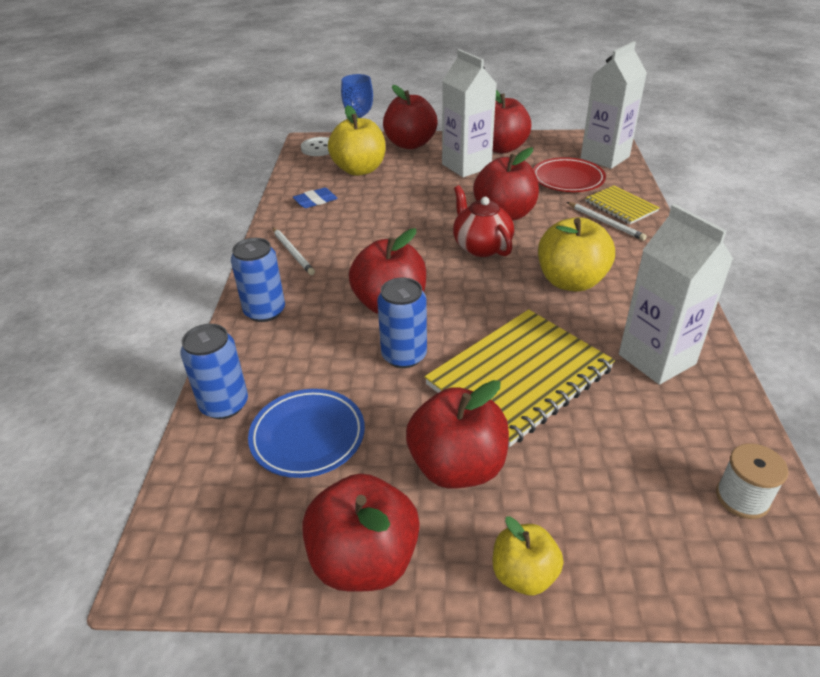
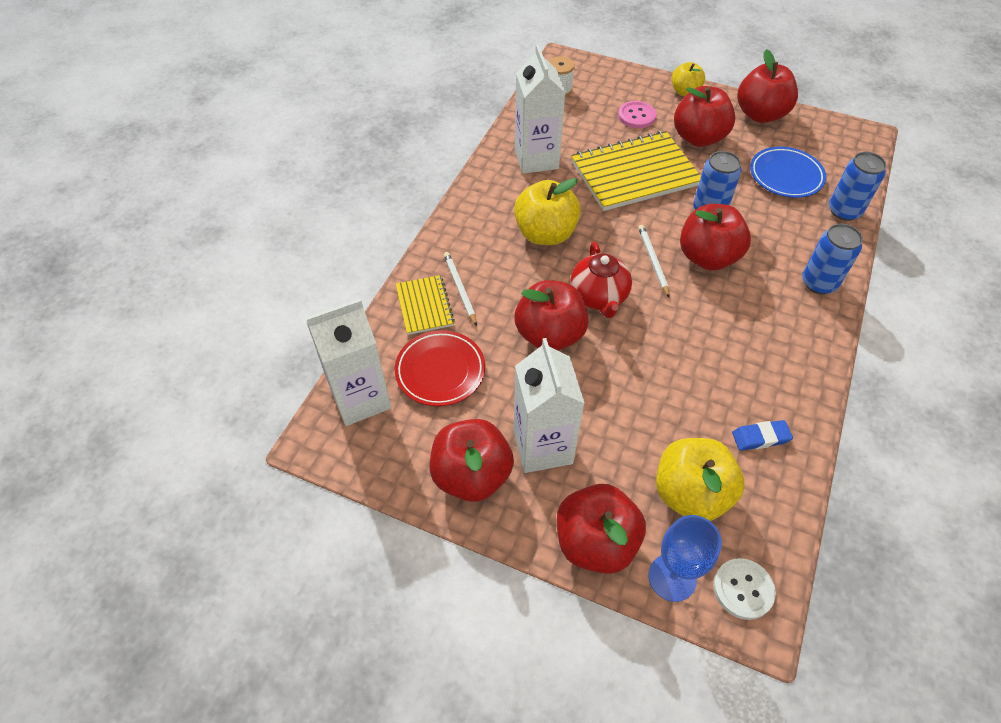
camera: 160 degrees left, 15 degrees up
(293, 252) = (792, 350): white pencil -> white pencil (652, 261)
(576, 480) = (636, 116): none -> pink button

